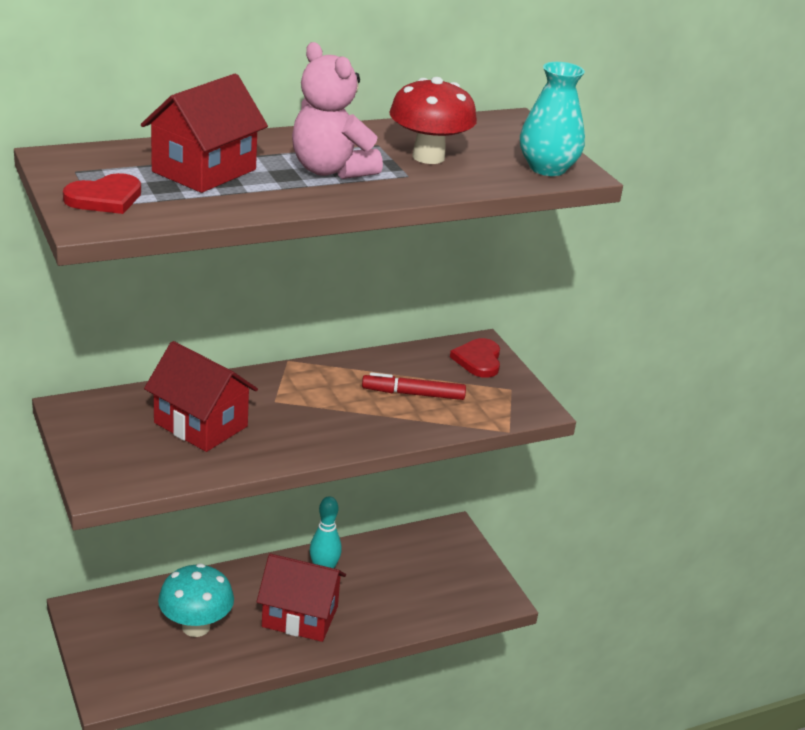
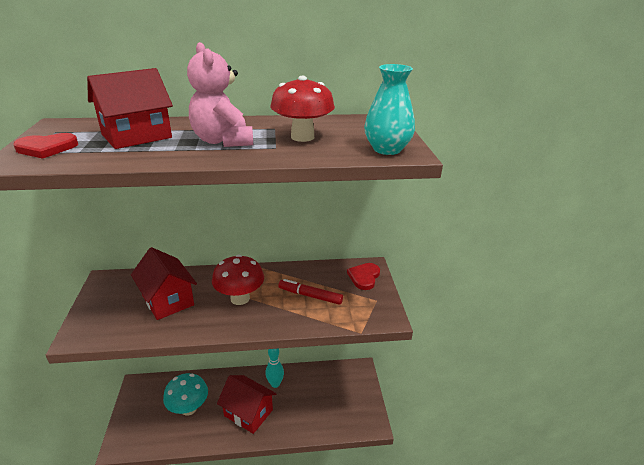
camera: 20 degrees right, 0 degrees up
(311, 409) = (240, 298): none -> red mushroom

